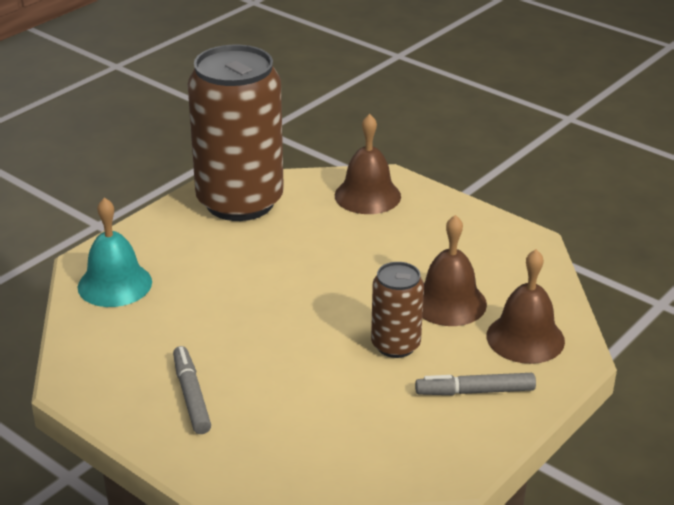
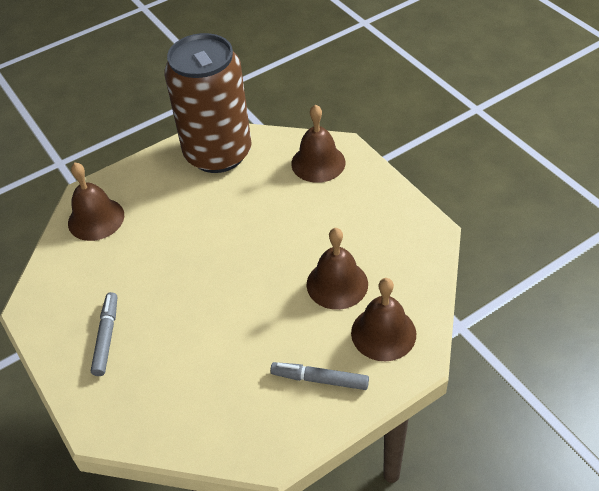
camera: 20 degrees right, 15 degrees up
(115, 284) = (96, 219): turquoise bell -> brown bell
(395, 345) = (277, 319): brown can -> none

